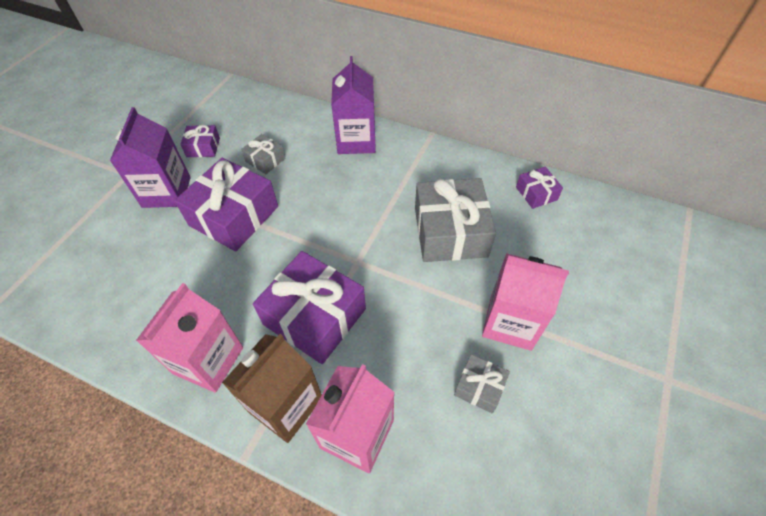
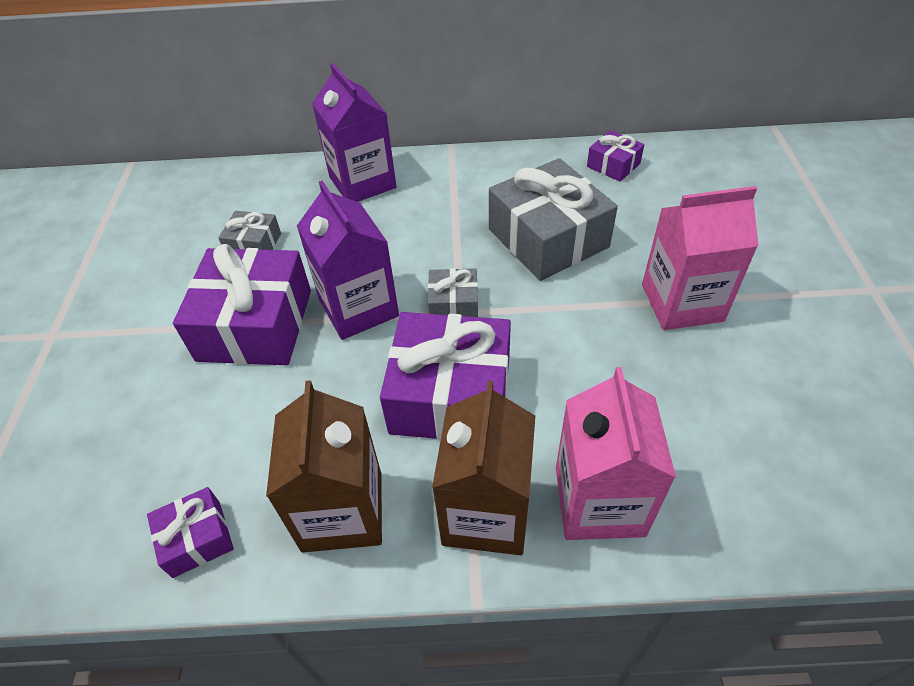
camera: 25 degrees left, 5 degrees down
(166, 192) = (131, 334): purple carton -> purple carton (358, 308)
(203, 147) = (150, 261): purple gift -> purple gift (197, 538)
(208, 360) = (342, 511): pink carton -> brown carton
(479, 387) = (699, 383): grey gift -> grey gift (454, 304)

